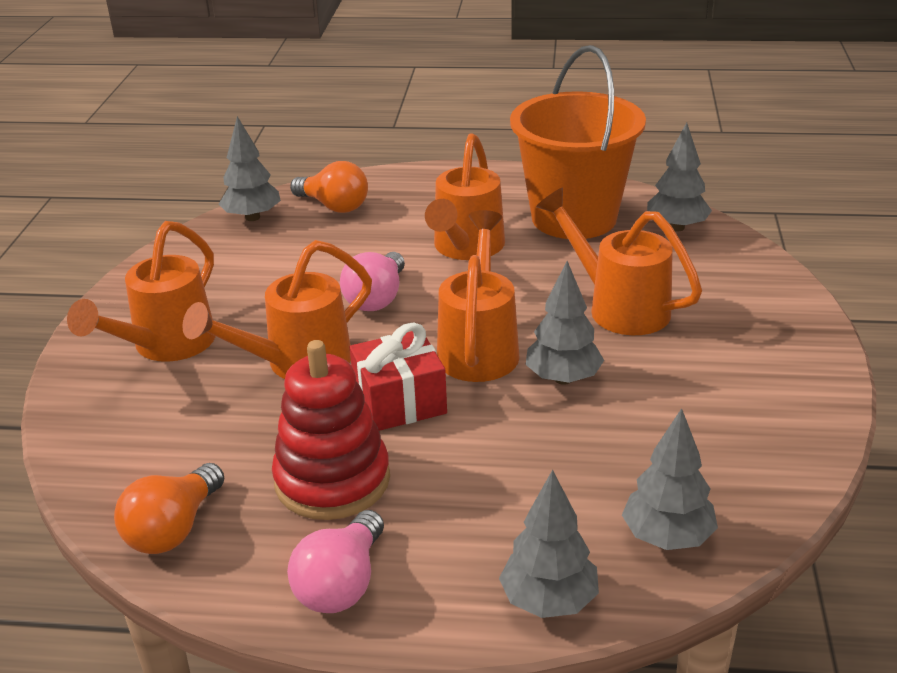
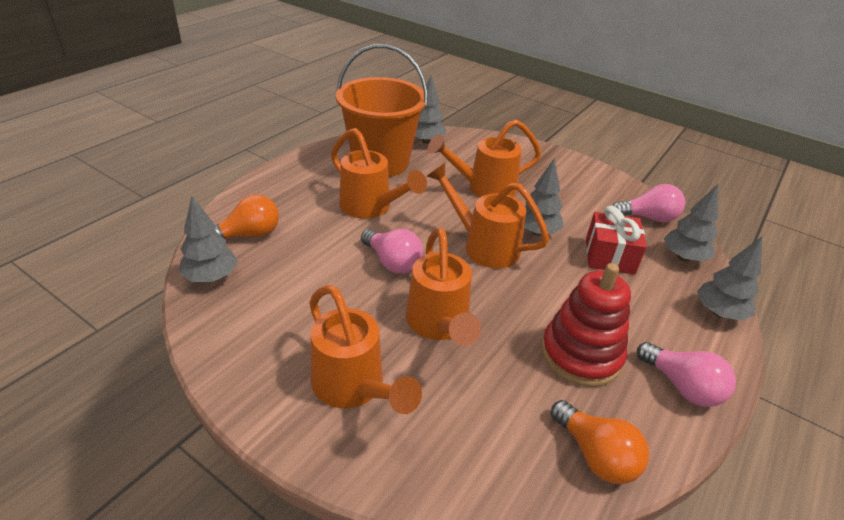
camera: 65 degrees left, 5 degrees up
(399, 401) = (516, 297): red gift -> red gift (609, 256)
(745, 476) = (648, 217): none -> pink light bulb

